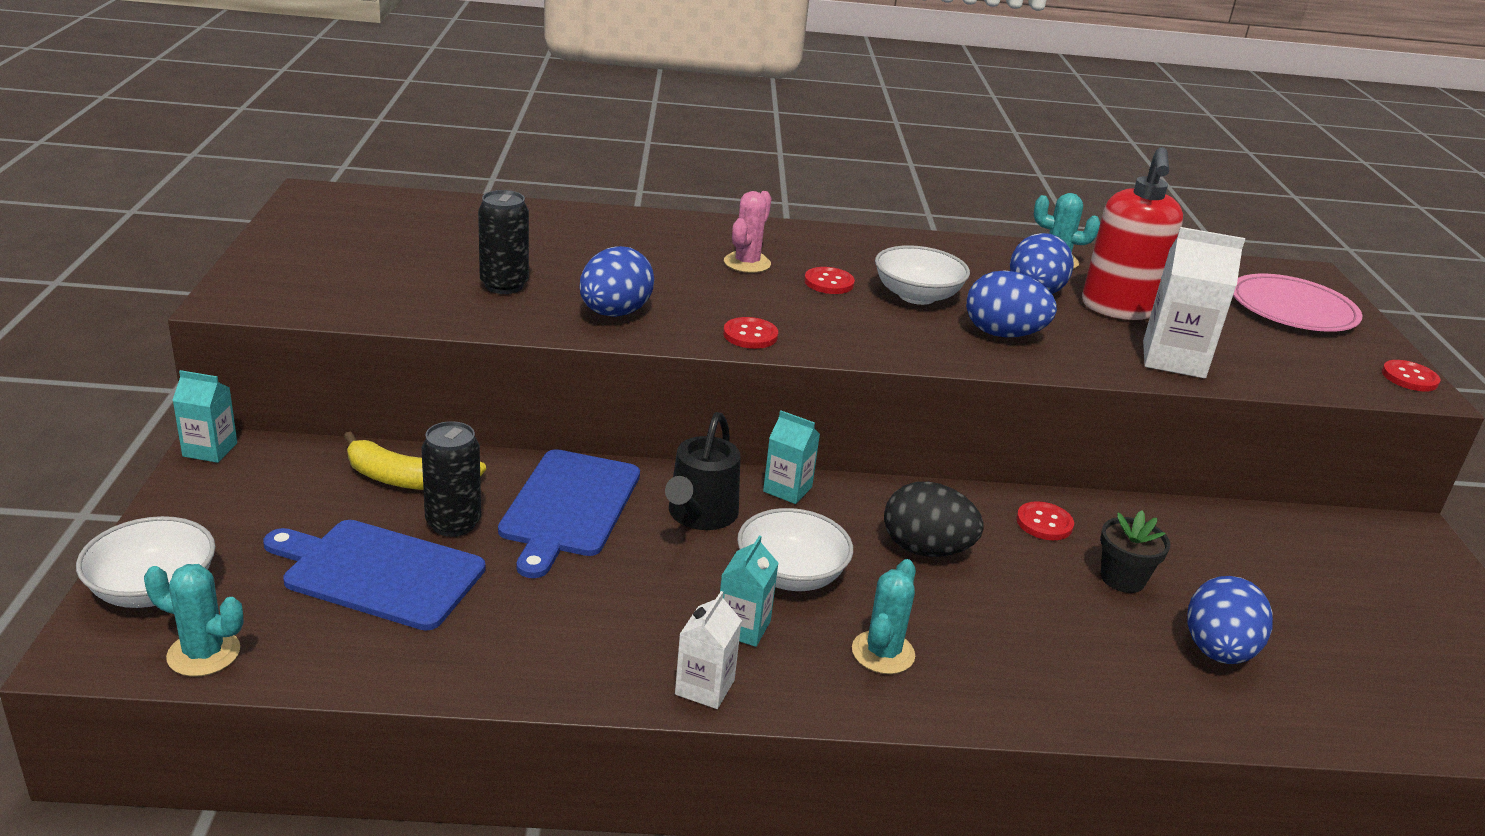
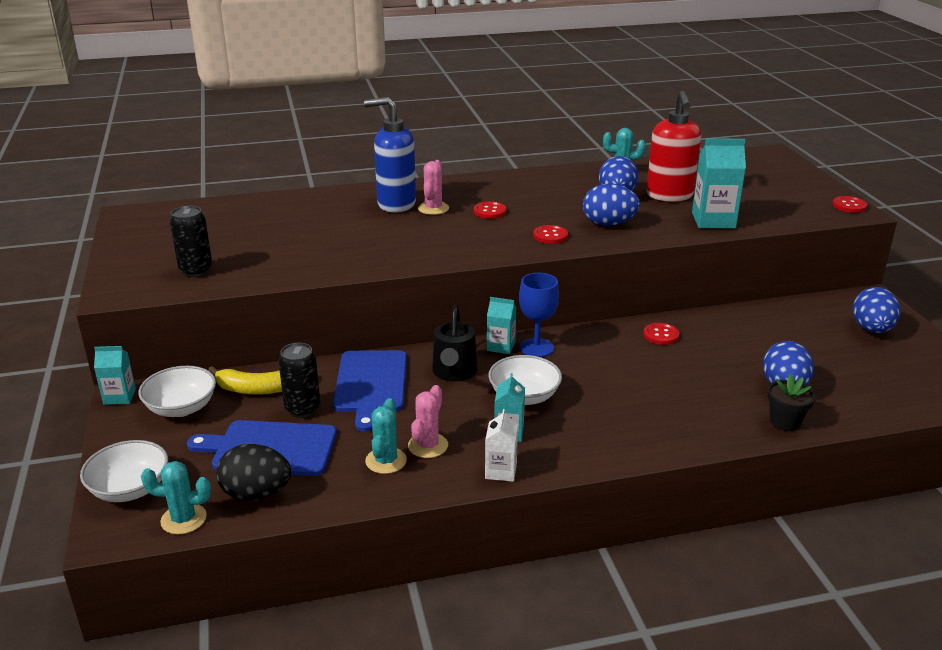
camera: 10 degrees left, 0 degrees up
(504, 285) = (286, 251): black can -> black can (196, 270)
(611, 621) = (428, 445): none -> pink cactus
(614, 313) = (366, 256): blue egg -> blue egg (871, 329)
(695, 247) = (396, 204): none -> blue soap dispenser
(750, 335) = (457, 253): red button -> red button (550, 236)
(841, 503) = (536, 348): none -> blue goblet
(883, 653) = (596, 429): turquoise cactus -> turquoise cactus (386, 461)
(917, 296) = (547, 210): white bowl -> white bowl (181, 408)
(925, 550) = (598, 365): black egg -> black egg (256, 494)
(1122, 579) = (717, 358): black flower pot -> black flower pot (785, 421)
(1173, 359) = (713, 220): white carton -> turquoise carton
(1292, 309) = (770, 176): pink plate -> none

